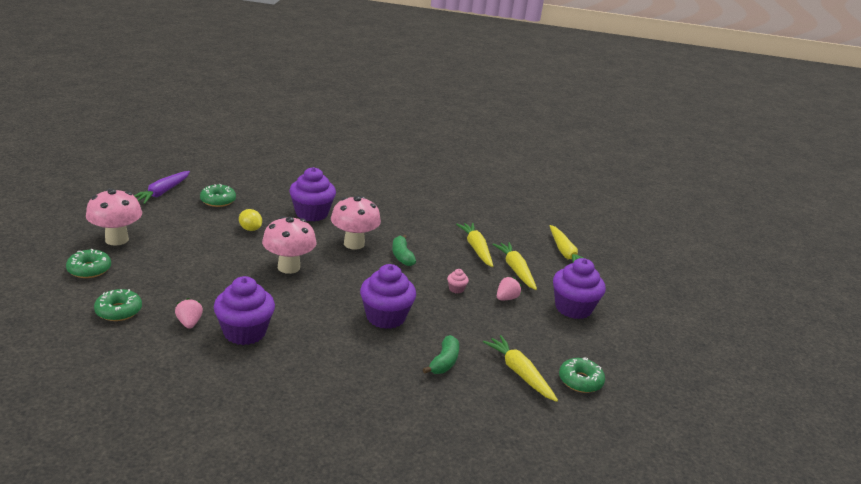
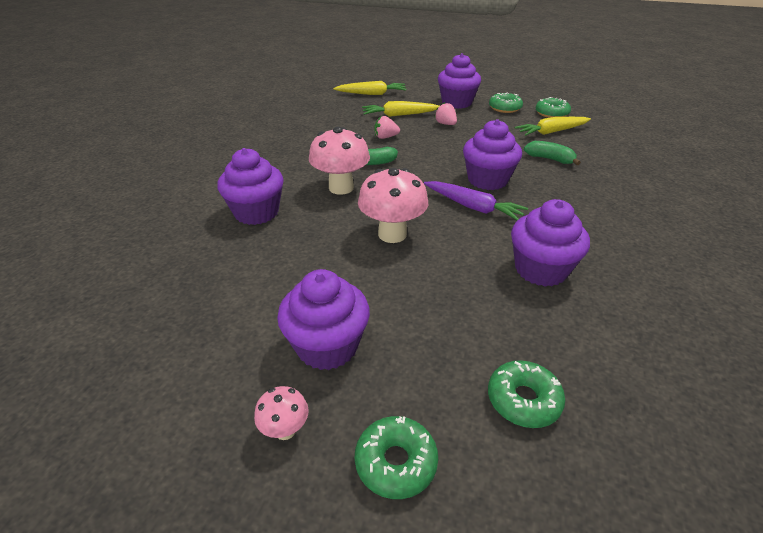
camera: 75 degrees left, 10 degrees up
(117, 239) = (285, 430): pink mushroom -> pink mushroom, size x0.50
(162, 192) = (109, 373): purple carrot -> purple carrot (473, 207)
(172, 247) = (327, 346): none -> purple cupcake
(189, 323) = (534, 317): pink strawberry -> pink strawberry (385, 137)
(218, 201) = (179, 298): green donut -> green donut (504, 108)
(250, 229) = (286, 264): yellow lemon -> none
(456, 289) = (433, 142): pink cupcake -> none
(476, 249) = (360, 126): yellow carrot -> none

